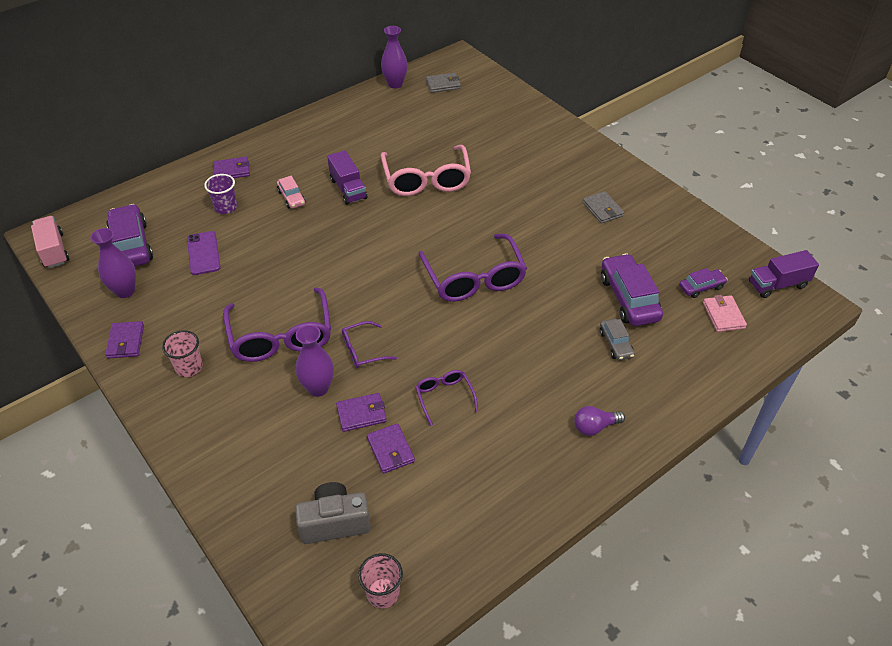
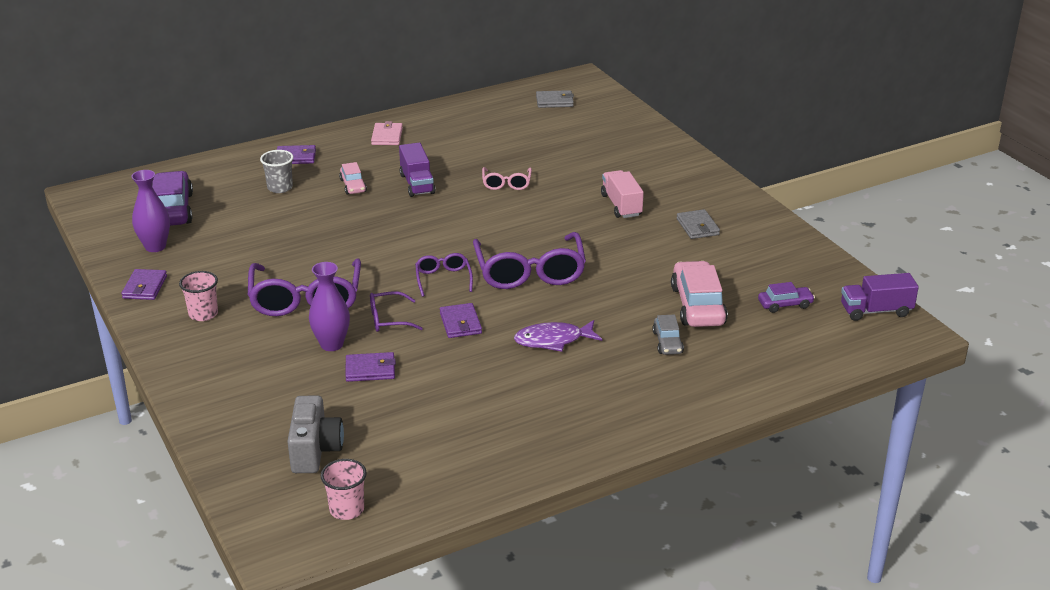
camera: 10 degrees right, 15 degrees down
(54, 250) = (91, 207): pink truck -> pink truck (621, 205)
(203, 253) = (245, 223): purple phone -> none
(225, 207) = (280, 188): purple cup -> grey cup
(335, 522) = (315, 451): grey camera -> grey camera turned 90 degrees clockwise
(390, 450) = (391, 401): purple wallet -> purple wallet (460, 323)
(395, 84) = (500, 97): purple vase -> none
(426, 180) = (506, 184): pink glasses -> pink glasses, size x0.51
(444, 397) = (463, 366): purple glasses -> purple glasses (443, 279)
(516, 355) = (553, 340): none -> purple fish
(594, 427) = (617, 407): purple light bulb -> none
(629, 298) = (698, 306): purple car -> pink car
(723, 315) = (801, 331): pink wallet -> pink wallet (387, 136)

